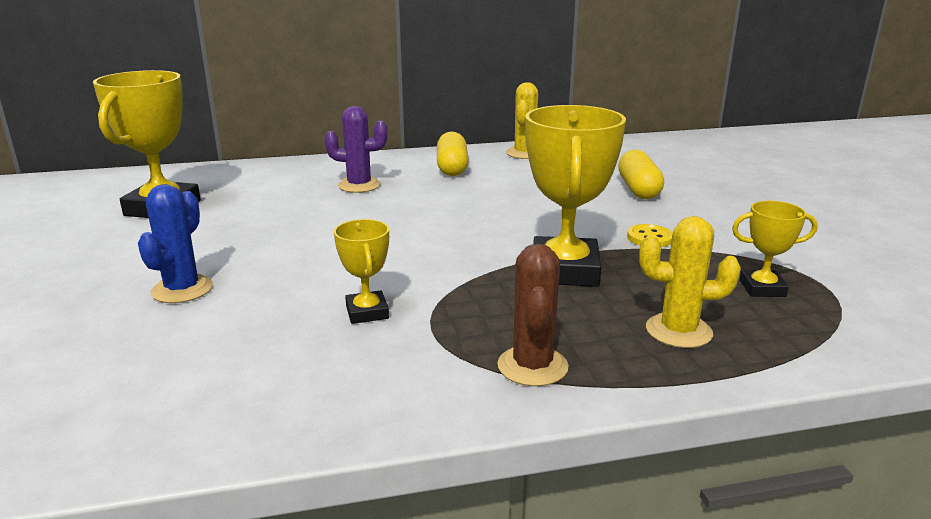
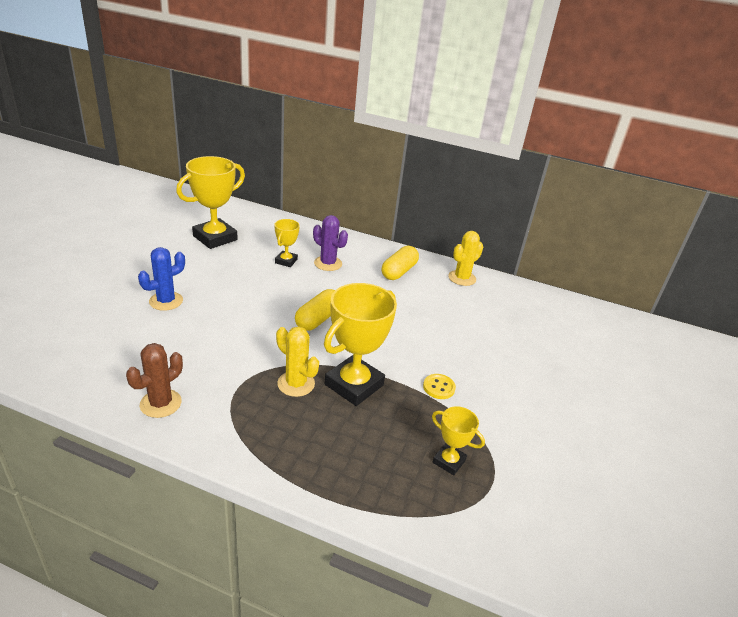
camera: 30 degrees right, 10 degrees up
(367, 312) = (224, 359): yellow trophy -> yellow trophy (286, 261)
(532, 366) = (254, 436): brown cactus -> brown cactus (160, 403)
(638, 189) = (492, 345): yellow capsule -> yellow capsule (318, 319)
(678, 331) = (355, 460): yellow cactus -> yellow cactus (296, 384)

